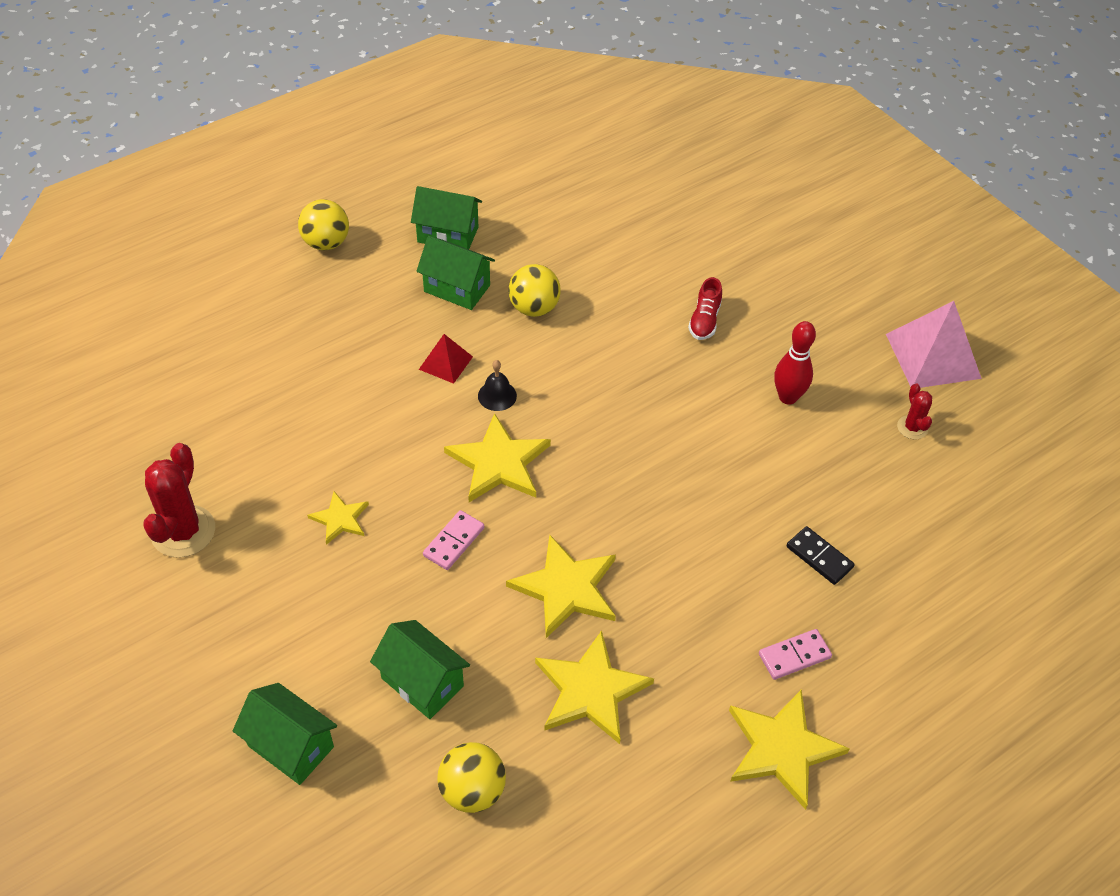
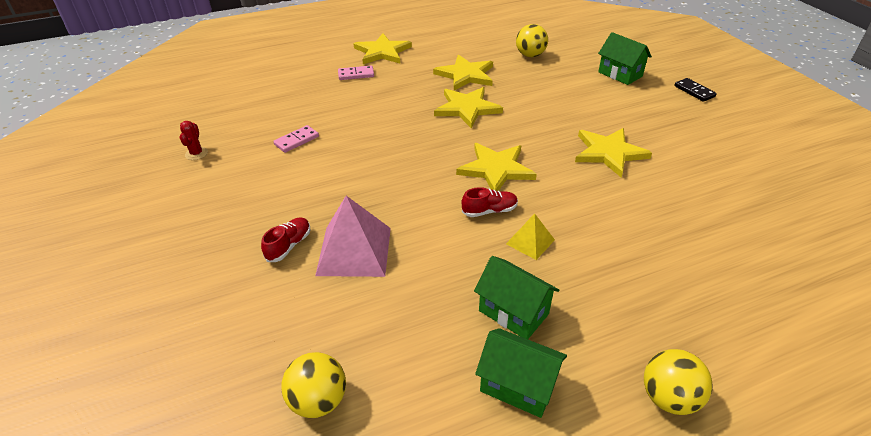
camera: 165 degrees left, 10 degrees down
(183, 531) = (717, 159): red cactus -> none
(340, 519) = (609, 153): yellow star -> yellow star, size x1.80
(422, 682) = (553, 86): green house -> none
(445, 362) = (530, 242): red pyramid -> yellow pyramid
(454, 542) = (532, 134): pink domino -> pink domino (296, 140)
(497, 395) = (489, 211): black bell -> red shoe
(534, 308) = (439, 280): yellow ball -> yellow ball (318, 401)
(788, 397) = (265, 181): red bowling pin -> none
(819, 557) = (314, 104): black domino -> black domino (694, 91)
(933, 356) = (131, 193): pink pyramid -> pink pyramid (354, 251)

